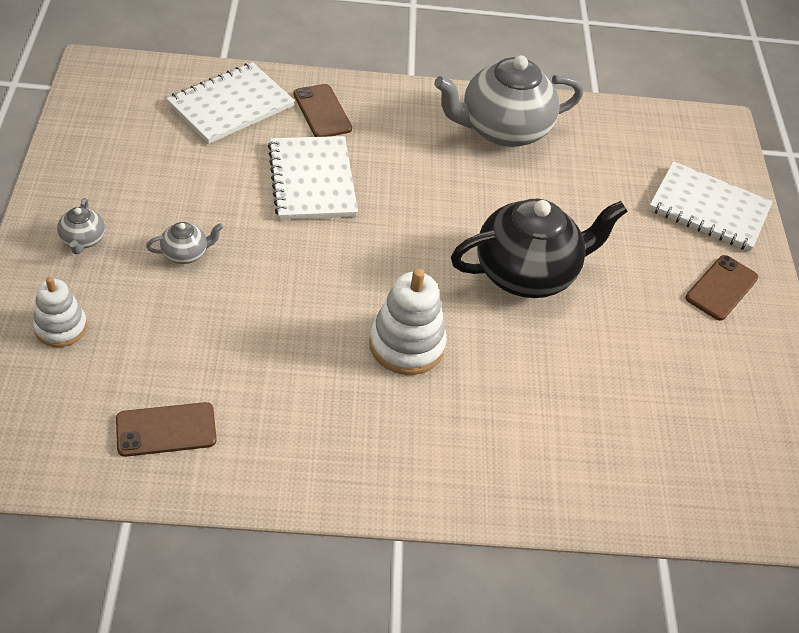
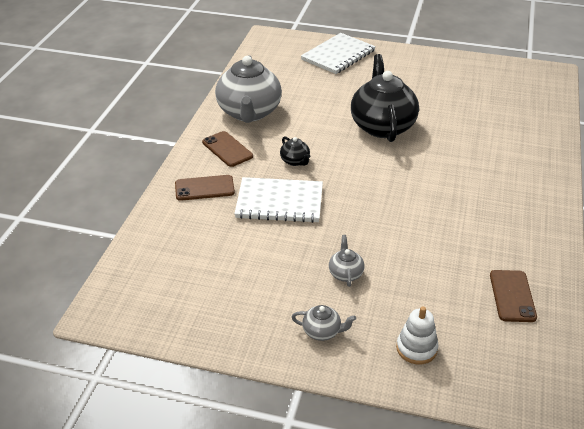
camera: 70 degrees left, 10 degrees down
(231, 105) = (181, 234): white notebook -> none
(405, 186) = (295, 161): none -> black teapot
(406, 345) = (439, 181): white stacking toy -> none
(721, 288) = (400, 65): brown phone -> brown phone (227, 149)

